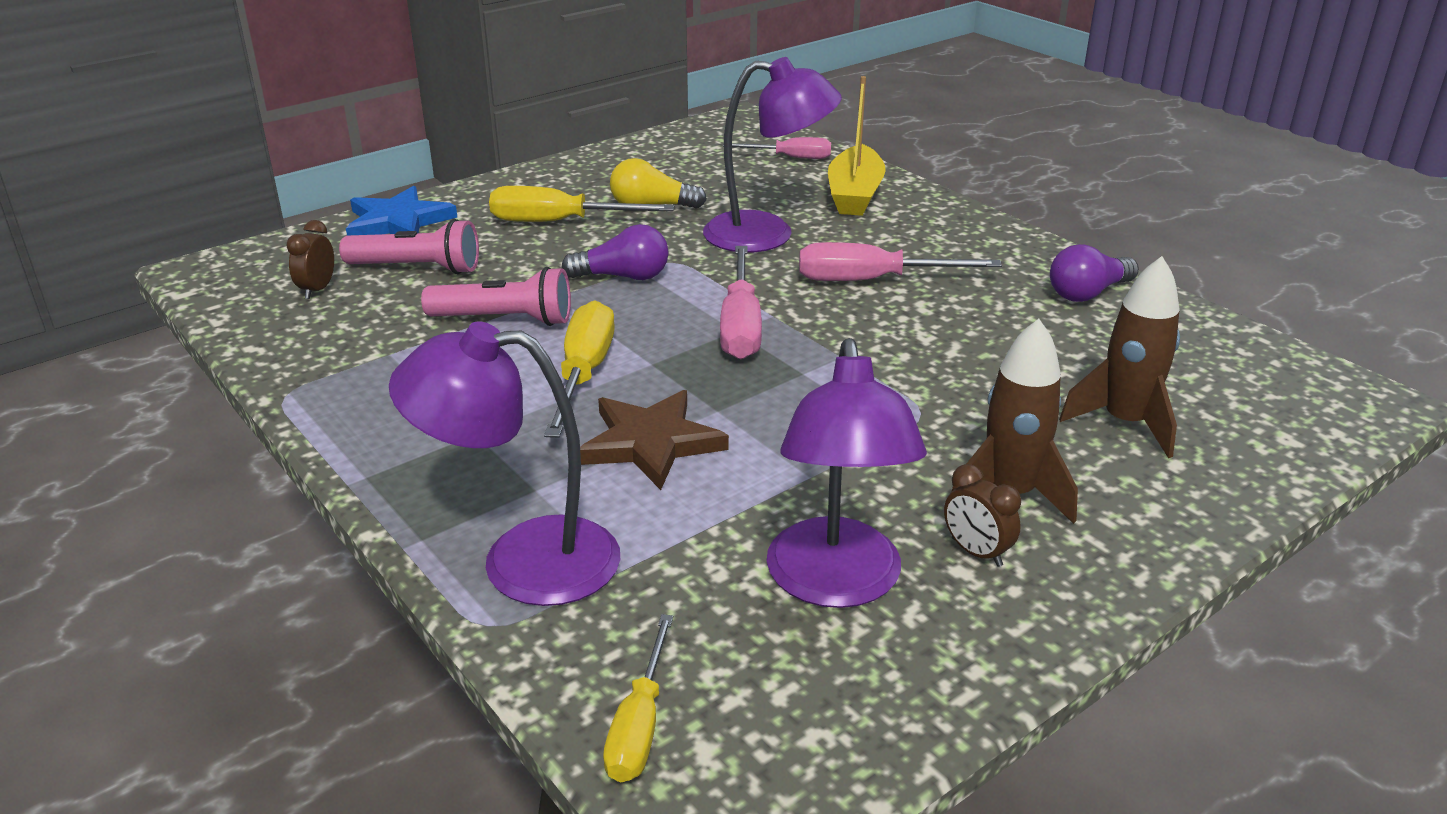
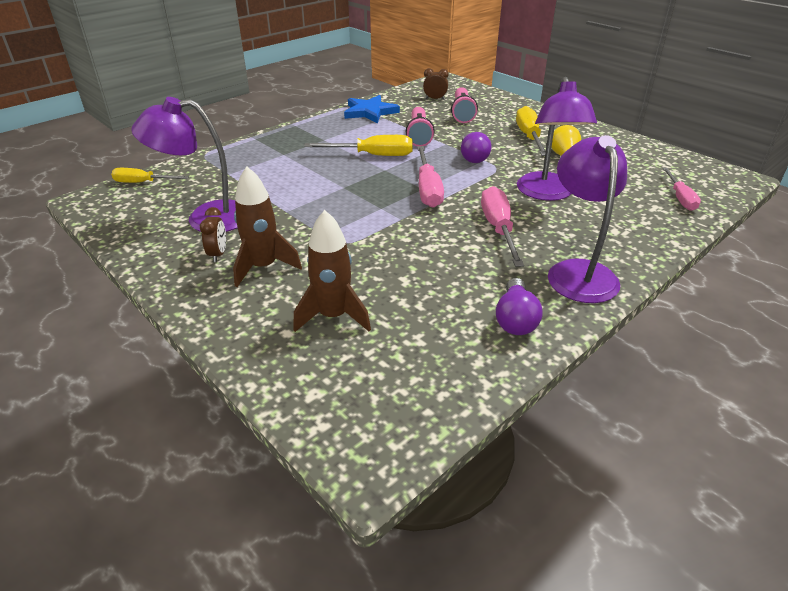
camera: 85 degrees right, 5 degrees up
(398, 221) = (508, 104): blue star -> blue star (370, 112)
(522, 560) = (238, 156): purple lamp -> purple lamp (578, 272)
(651, 443) = (315, 173): brown star -> none
(740, 326) = (428, 189): pink screwdriver -> pink screwdriver turned 90 degrees counterclockwise
(854, 194) = (632, 223): yellow boat -> none
(976, 552) = (218, 254): brown clock -> brown clock turned 135 degrees clockwise
(1088, 293) = (515, 319): purple light bulb -> purple light bulb turned 135 degrees counterclockwise

